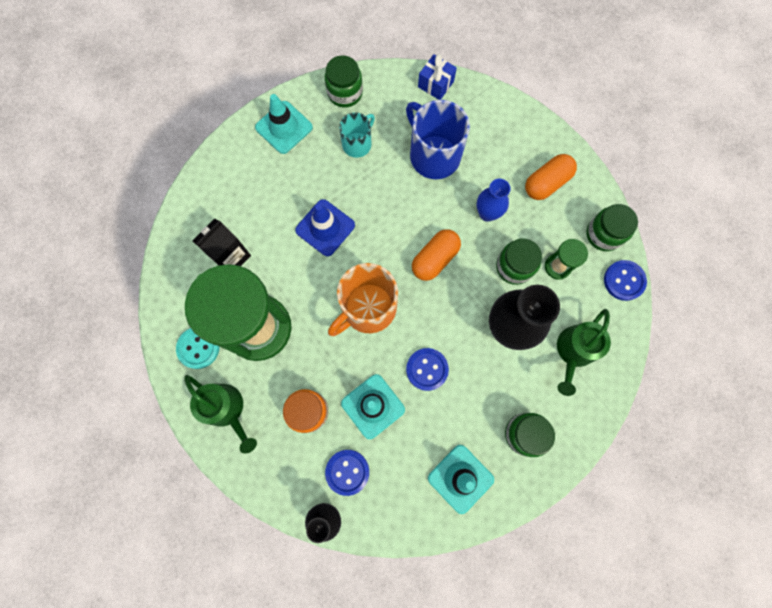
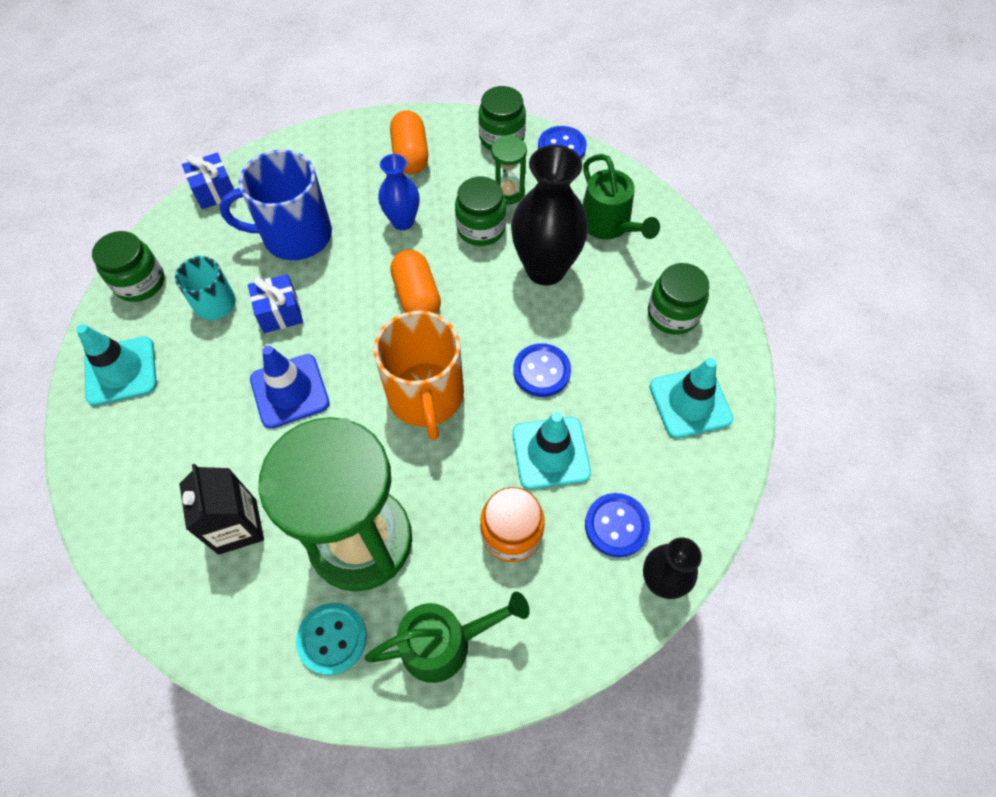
camera: 60 degrees left, 15 degrees down
(373, 185) = (280, 313): none -> blue gift

